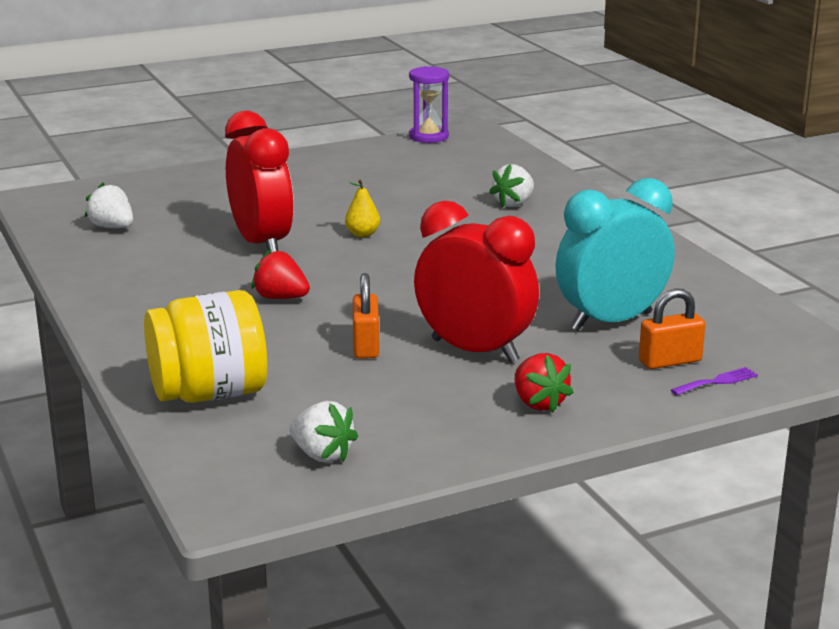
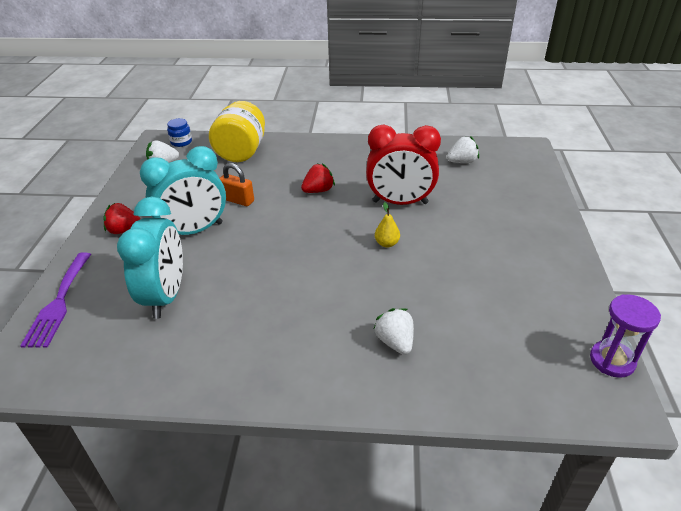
camera: 120 degrees right, 15 degrees up
(217, 473) = (181, 142): none -> blue jar
(475, 351) = (194, 231): red clock -> turquoise clock
(670, 361) = (99, 296): orange padlock -> none
(717, 381) = (59, 303): purple fork -> purple fork, size x2.05

